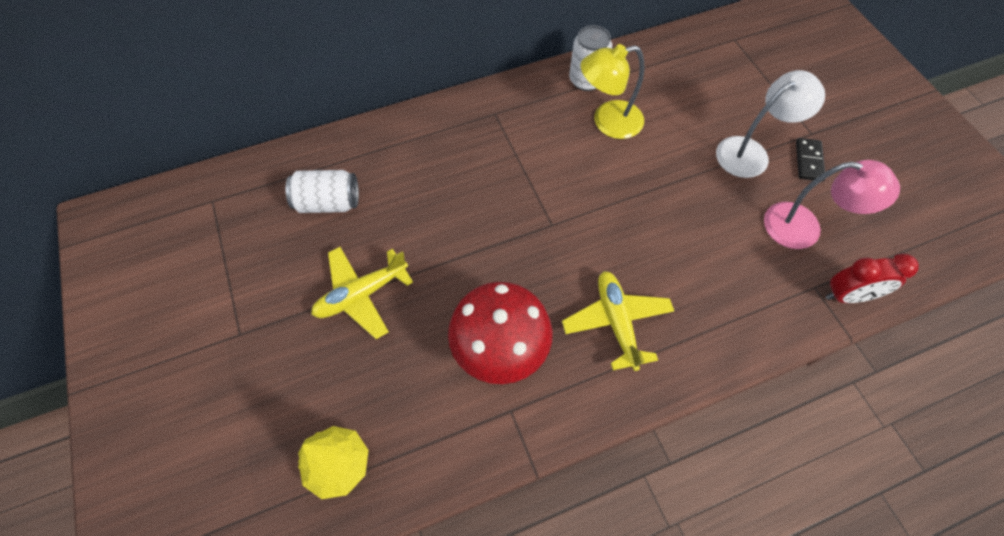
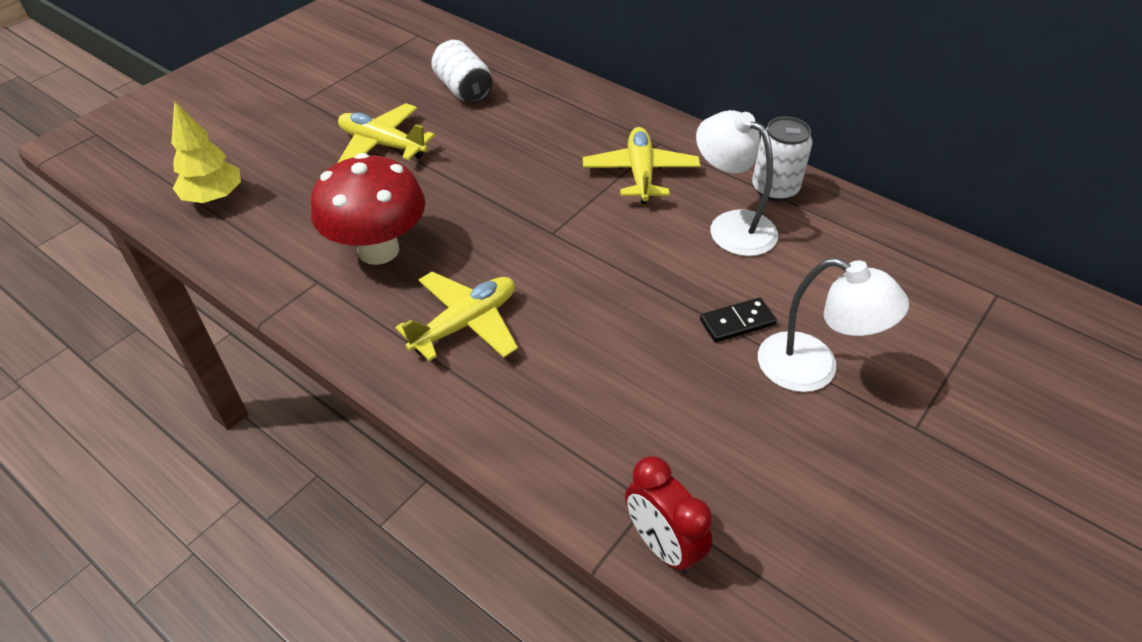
camera: 60 degrees right, 15 degrees down
(521, 141) = (640, 173): none -> yellow plane
(607, 122) = (731, 226): yellow lamp -> white lamp
(804, 228) = (737, 463): pink lamp -> none
(808, 161) = (860, 437): black domino -> black domino (737, 322)

